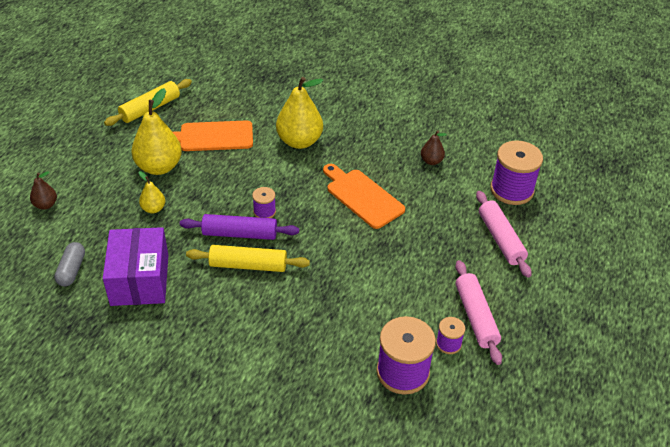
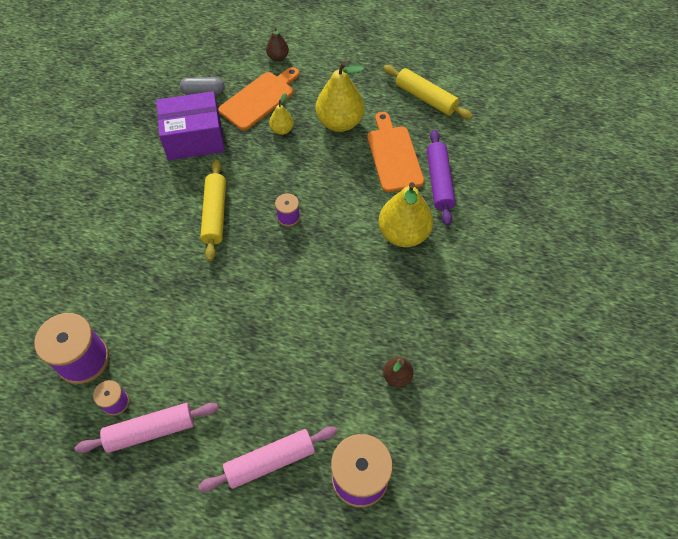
camera: 85 degrees right, 15 degrees up
(240, 234) = (255, 201): purple rolling pin -> purple rolling pin (439, 182)
(362, 197) = (322, 304): orange cutting board -> orange cutting board (259, 99)

